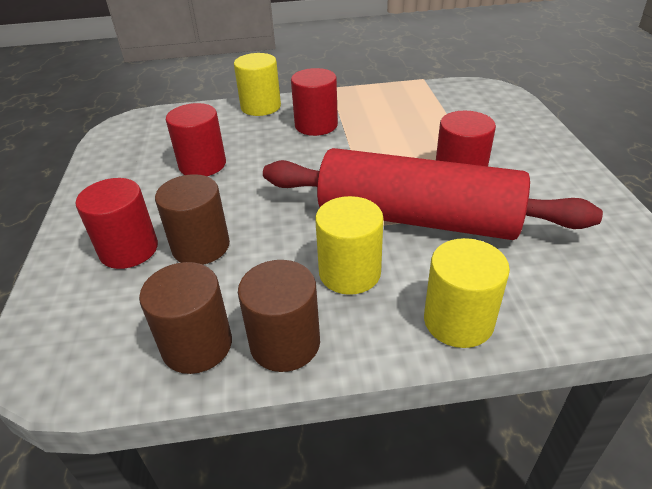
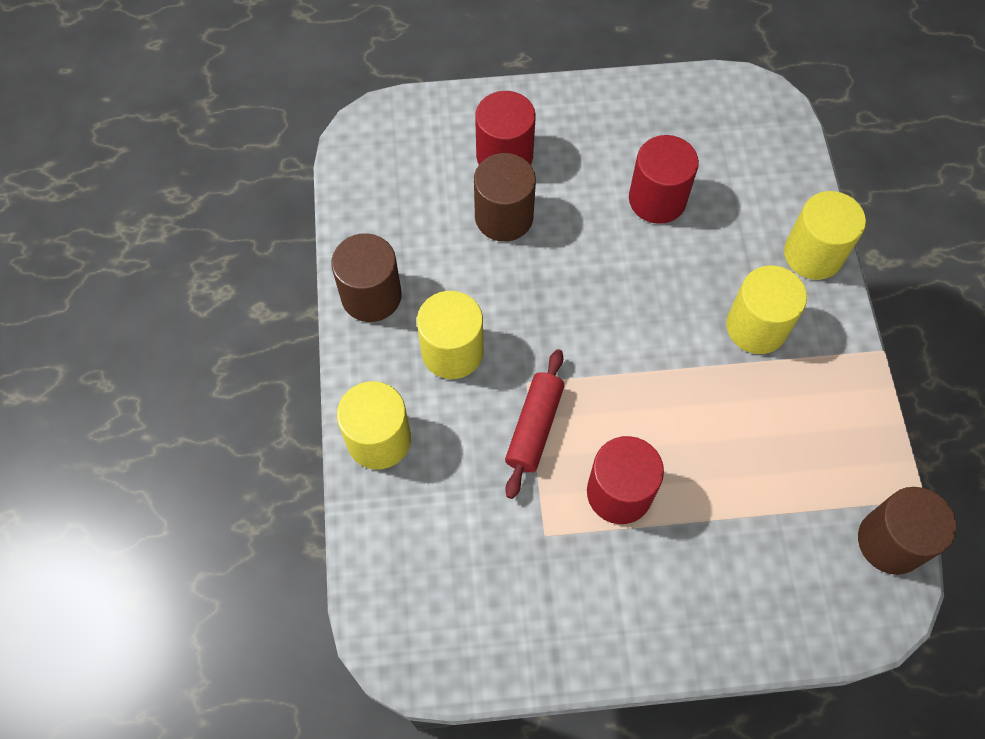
camera: 90 degrees right, 25 degrees up
(197, 345) = (377, 230): brown cylinder -> brown cylinder (890, 541)
(316, 125) = (756, 327): red cylinder -> yellow cylinder
(417, 218) = (534, 427): red rolling pin -> red rolling pin, size x0.44

